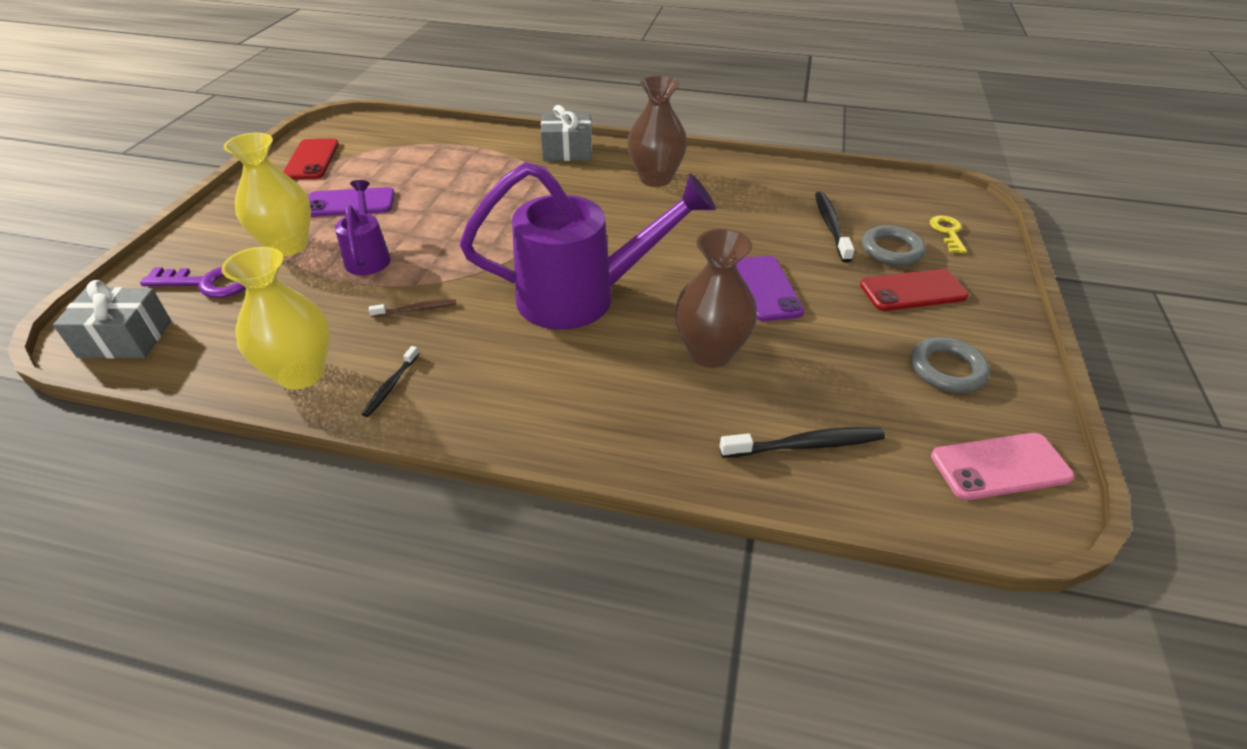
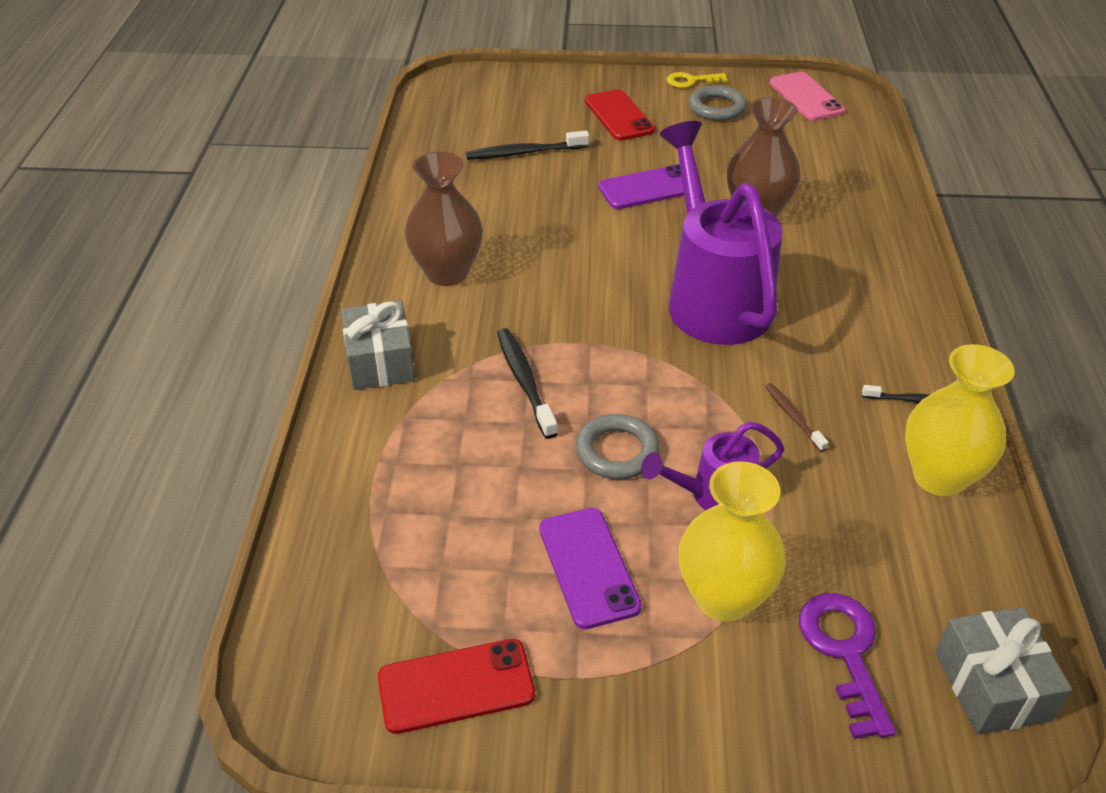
camera: 100 degrees left, 0 degrees up
(806, 445) = (835, 167): black toothbrush -> black toothbrush (524, 381)
(891, 250) = (557, 122): grey ring -> grey ring (617, 451)
(947, 232) = (516, 94): yellow key -> yellow key (691, 81)

